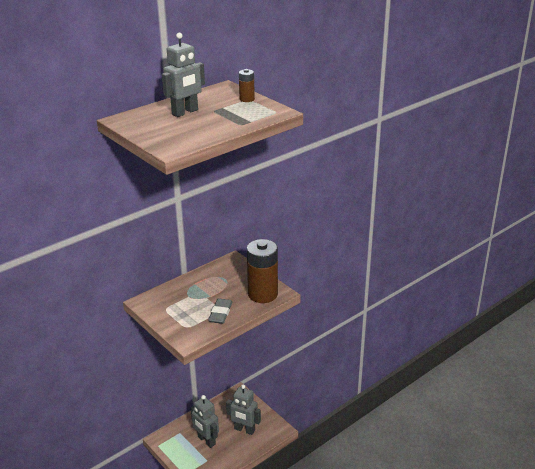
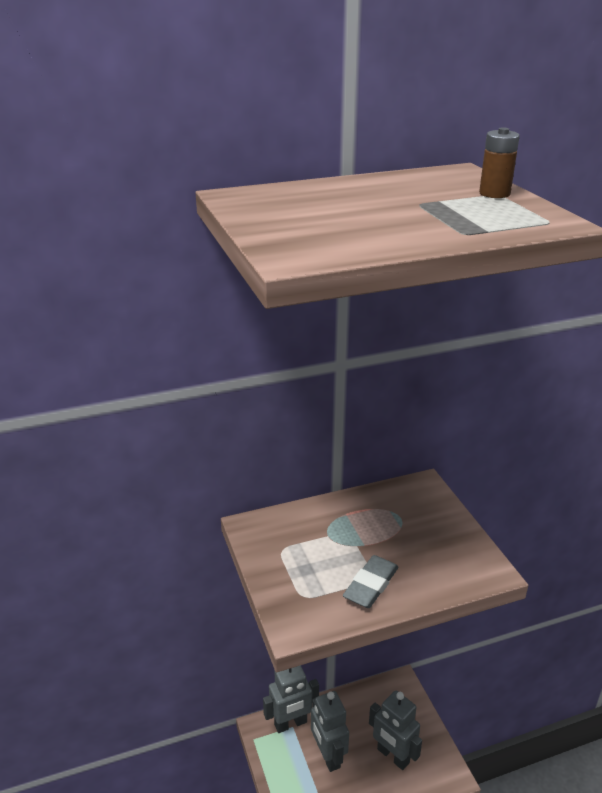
camera: 20 degrees right, 0 degrees up
(185, 112) = (362, 199): grey robot -> grey robot (291, 724)
(263, 294) = (458, 566): brown battery -> none

